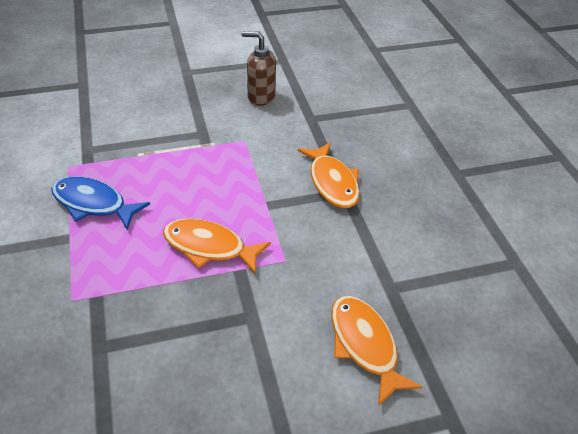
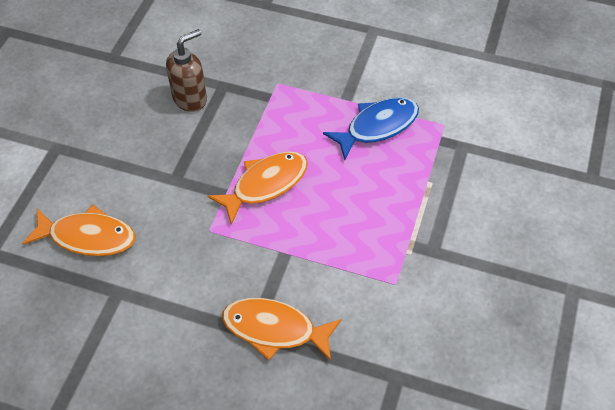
camera: 125 degrees right, 10 degrees up
(261, 97) = (473, 345): brown soap dispenser -> brown soap dispenser (190, 98)

